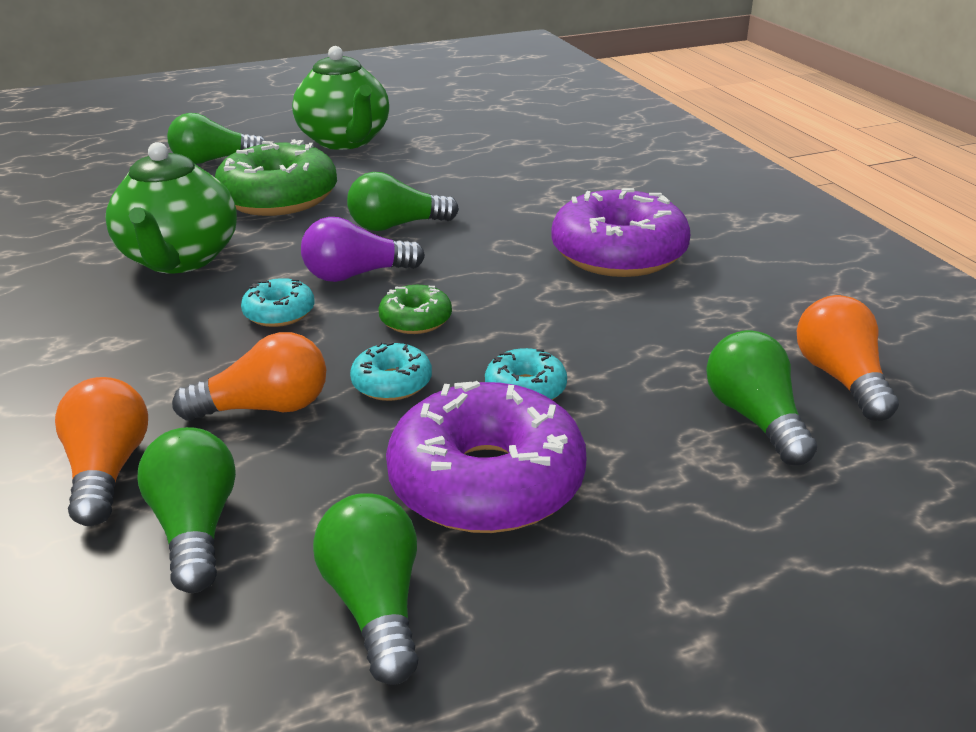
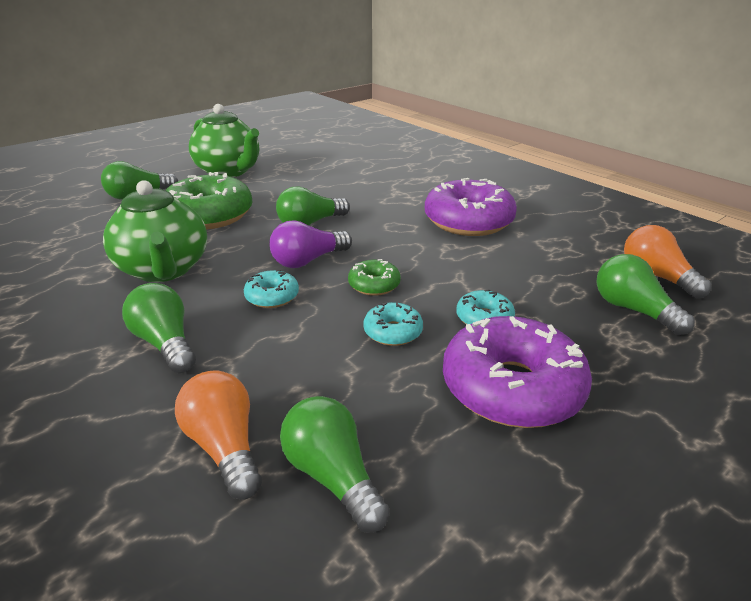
camera: 20 degrees left, 0 degrees up
(265, 407) = (315, 368): orange light bulb -> none
(376, 604) = (512, 499): green light bulb -> green light bulb (166, 343)

